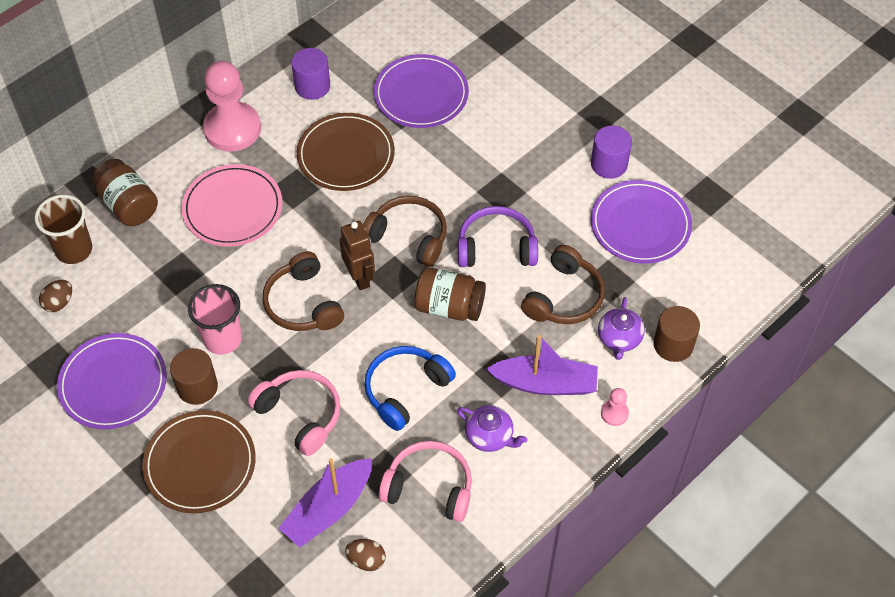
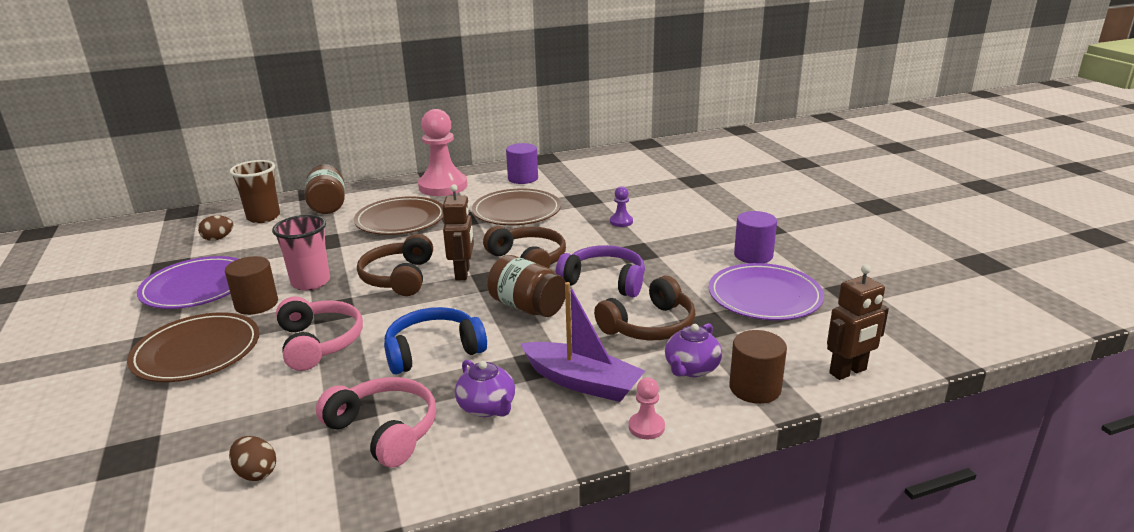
camera: 25 degrees right, 30 degrees down
(232, 208) = (400, 220): pink plate -> brown plate
(328, 509) = (267, 417): purple boat -> none
(421, 94) = (606, 194): purple plate -> none
(462, 143) = (621, 222): none -> purple pawn
(732, 302) = (848, 372): none -> brown robot

